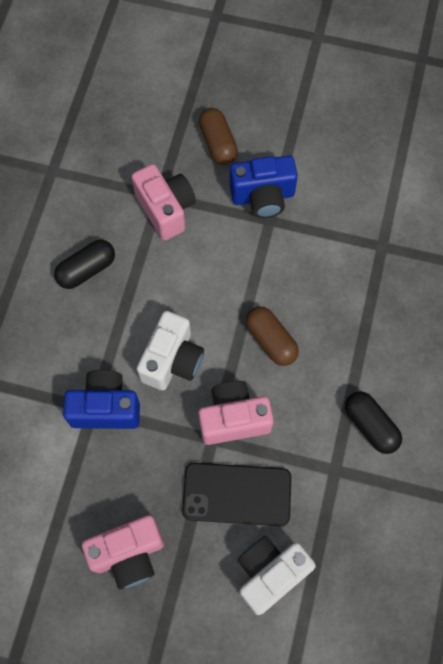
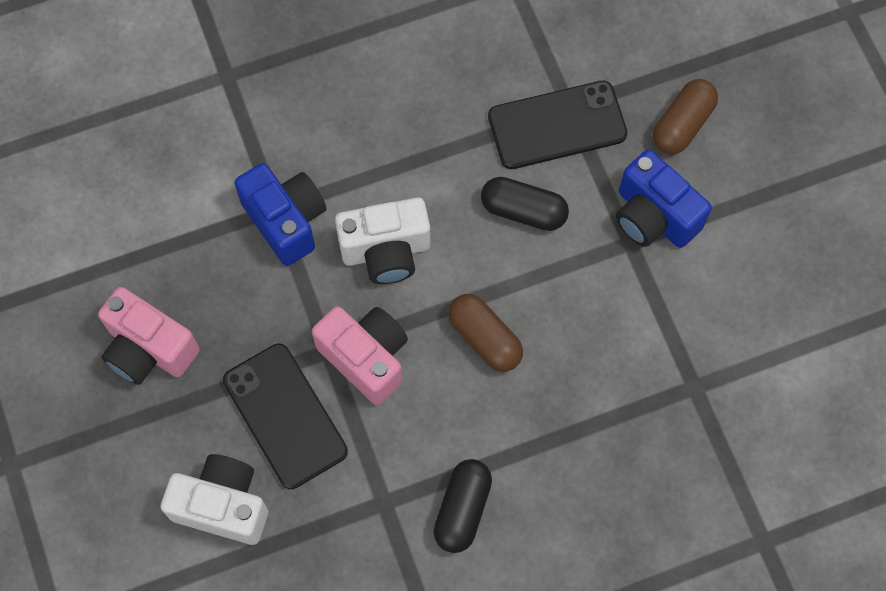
camera: 55 degrees right, 0 degrees up
(87, 270) = (424, 95): black capsule -> black capsule (523, 211)
(166, 209) = (557, 126): pink camera -> black phone
(271, 340) = (484, 338): brown capsule -> brown capsule turned 60 degrees counterclockwise

